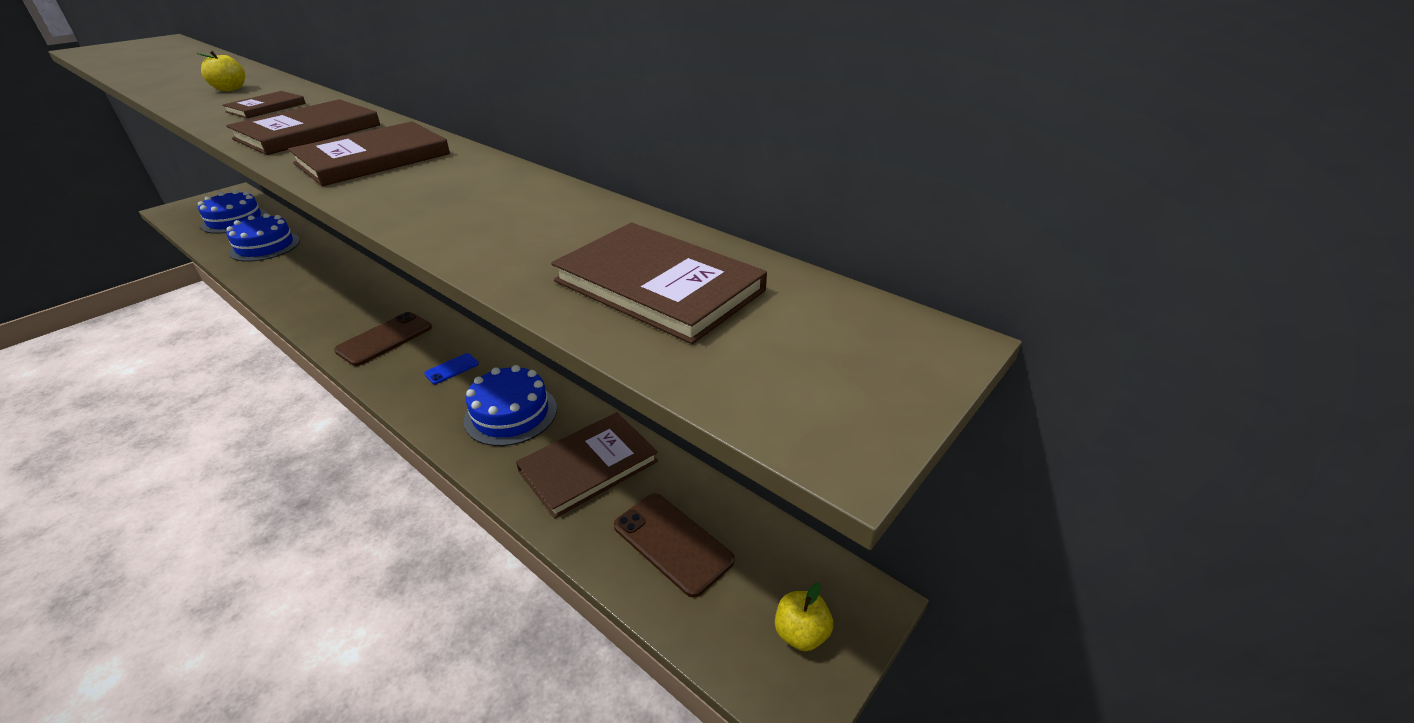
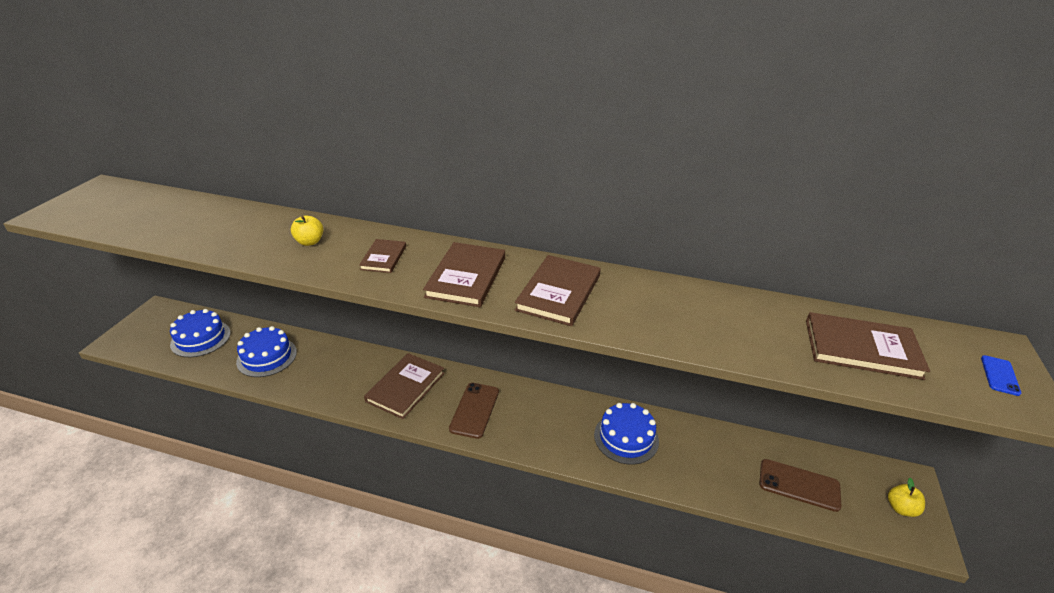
camera: 25 degrees left, 0 degrees up
(452, 369) = (550, 418): blue phone -> blue phone (1000, 375)
(588, 466) = (708, 456): brown book -> brown book (405, 387)

